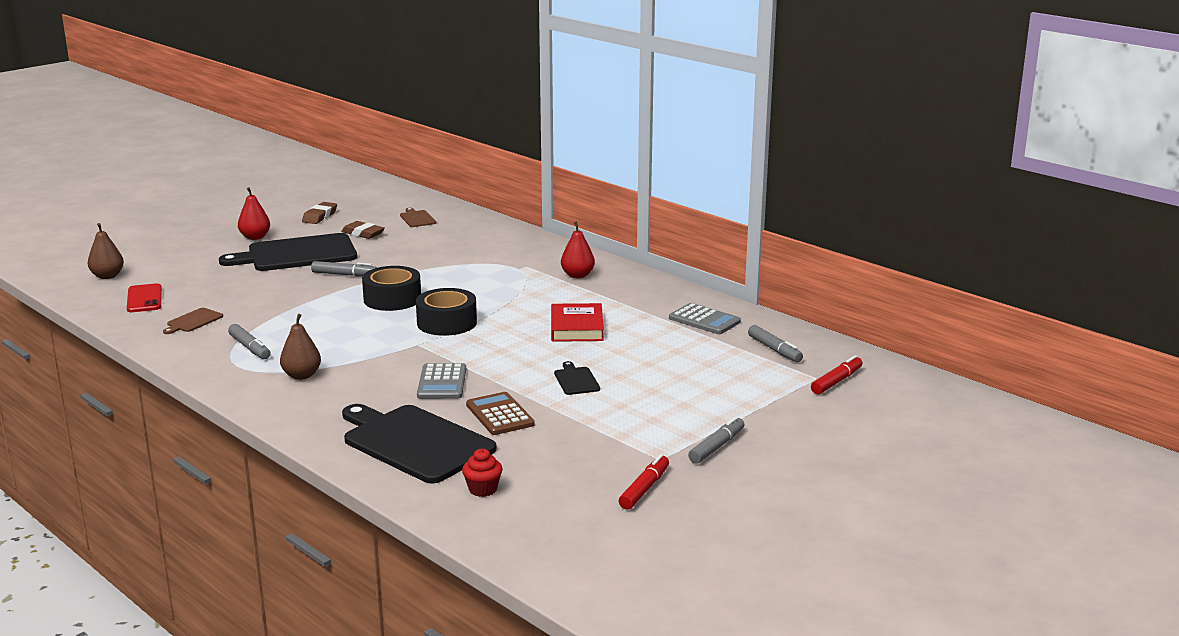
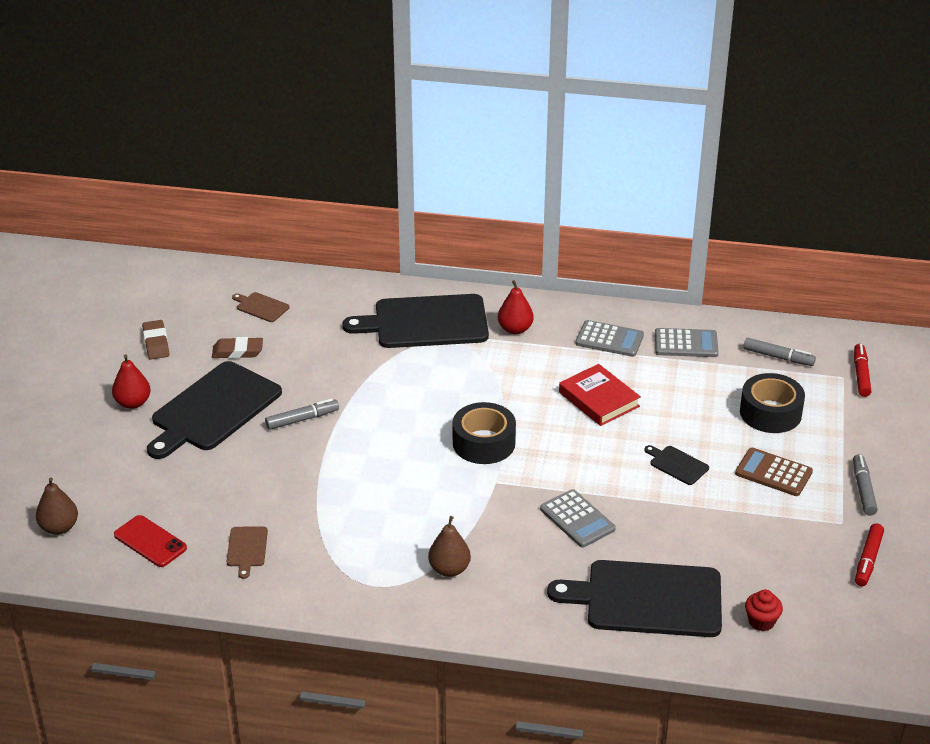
camera: 35 degrees left, 15 degrees up
(250, 348) = (353, 558): grey marker -> none
(392, 299) = (393, 433): black tape -> black tape (770, 413)
(499, 415) = (670, 534): brown calculator -> brown calculator (773, 473)
(516, 255) = (425, 322): none -> black cutting board
(643, 300) = (609, 339): none -> grey calculator
(644, 489) = (868, 560): red marker -> red marker turned 150 degrees counterclockwise

